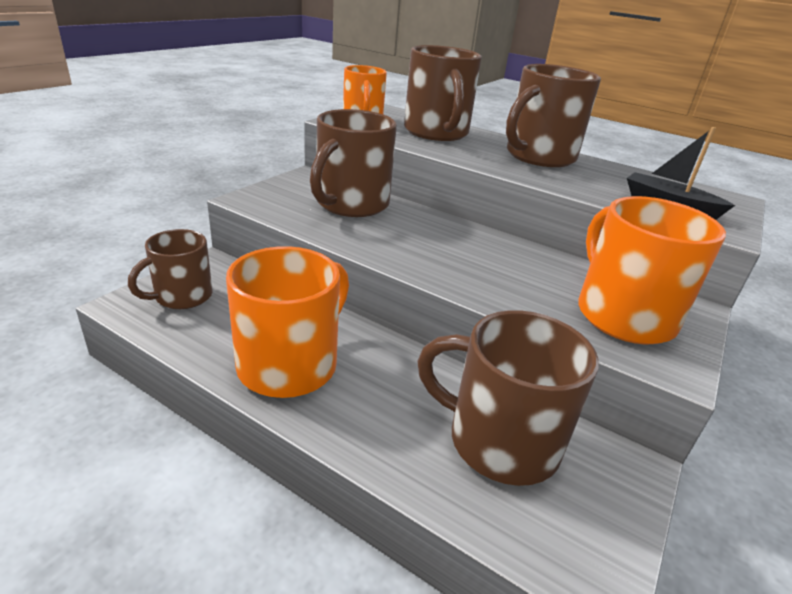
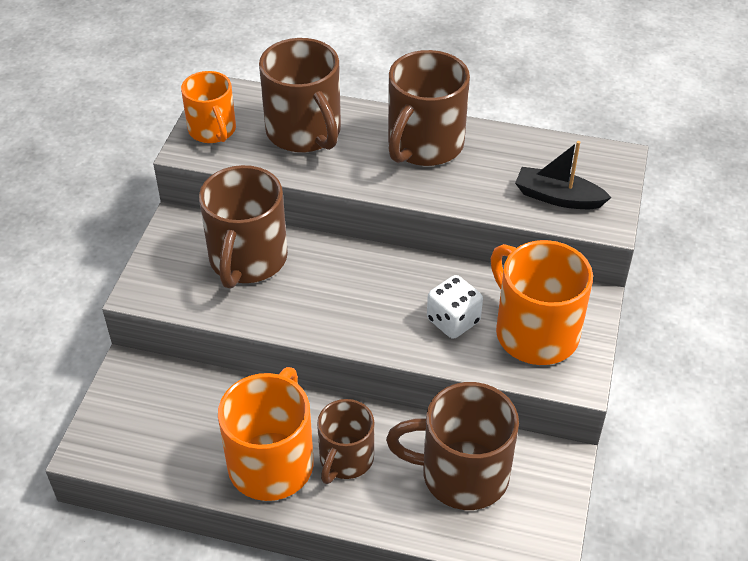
camera: 15 degrees left, 15 degrees up
(182, 296) = (131, 422): brown mug -> brown mug (345, 459)
(531, 284) = (453, 321): none -> white dice

